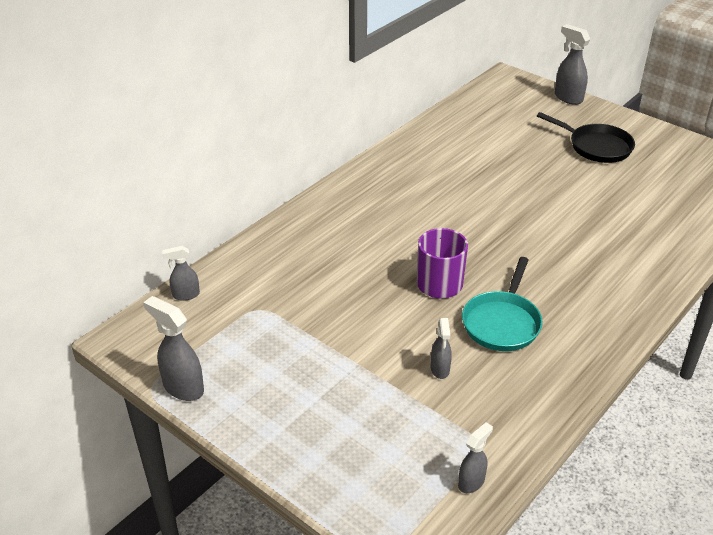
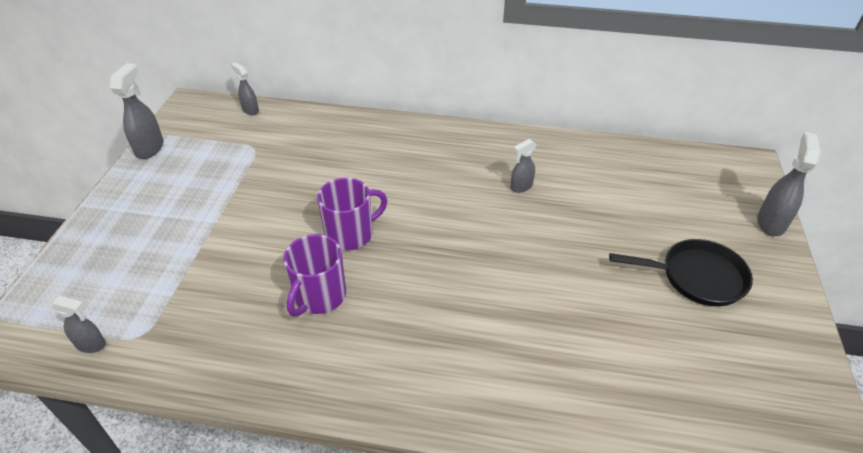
camera: 60 degrees right, 5 degrees up
(440, 369) = (230, 275): grey spray bottle -> grey spray bottle (521, 187)
(502, 322) = (319, 296): turquoise pan -> purple mug
(596, 146) = (696, 277): black pan -> black pan turned 90 degrees counterclockwise

